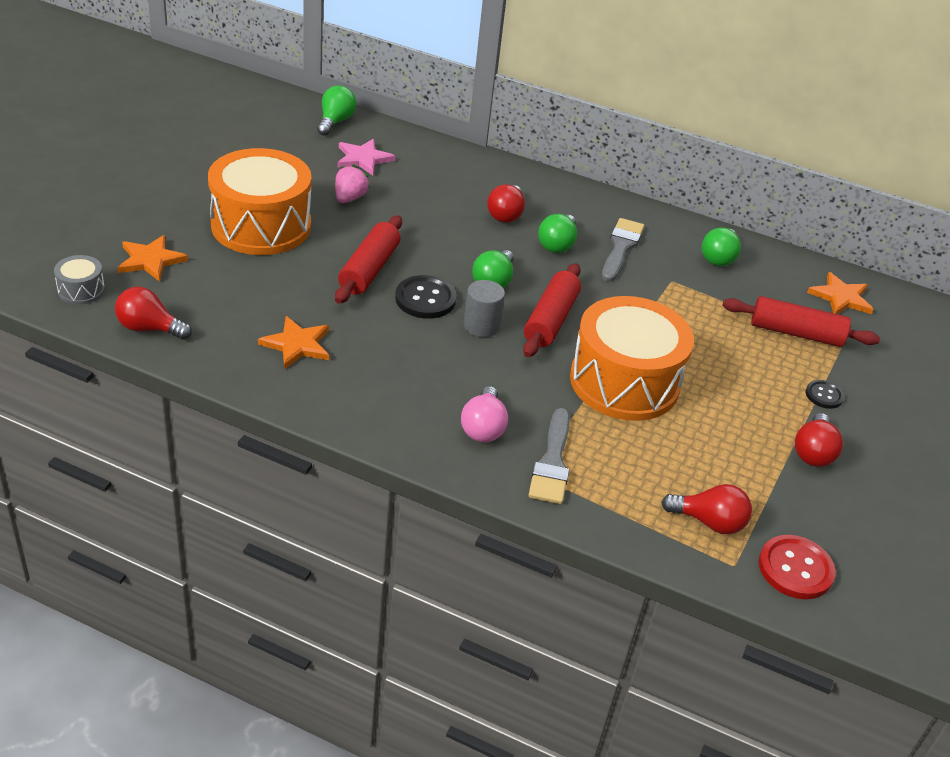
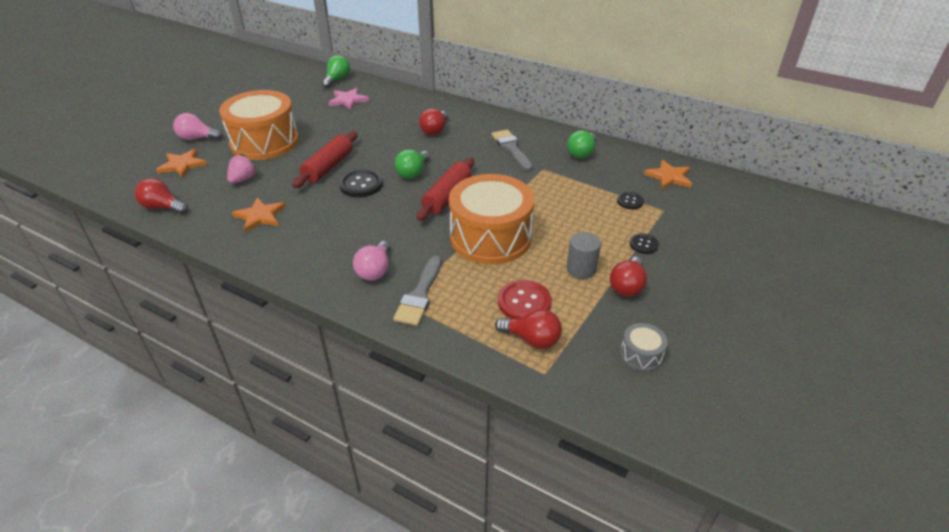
camera: 10 degrees right, 0 degrees up
(81, 290) = (128, 184): grey drum -> grey drum (641, 355)
(156, 216) = (197, 138): none -> pink light bulb
(349, 198) = (330, 124): pink strawberry -> pink strawberry (243, 179)
(481, 326) = (395, 201): grey cylinder -> grey cylinder (581, 269)
(557, 244) = (466, 148): green light bulb -> none
(621, 247) = (511, 148): grey brush -> grey brush turned 45 degrees counterclockwise
(795, 569) = (595, 376): red button -> red button (524, 302)
(796, 333) = (630, 201): red rolling pin -> black button

